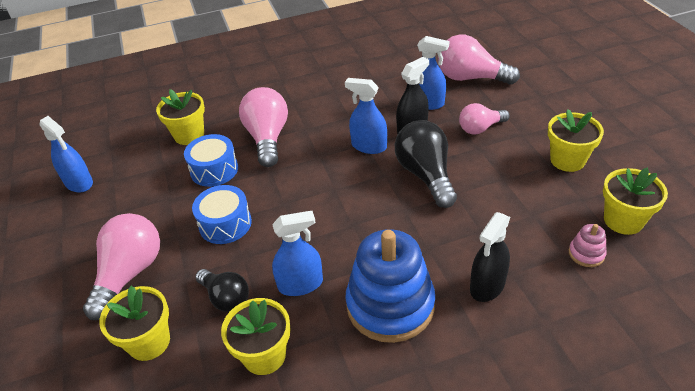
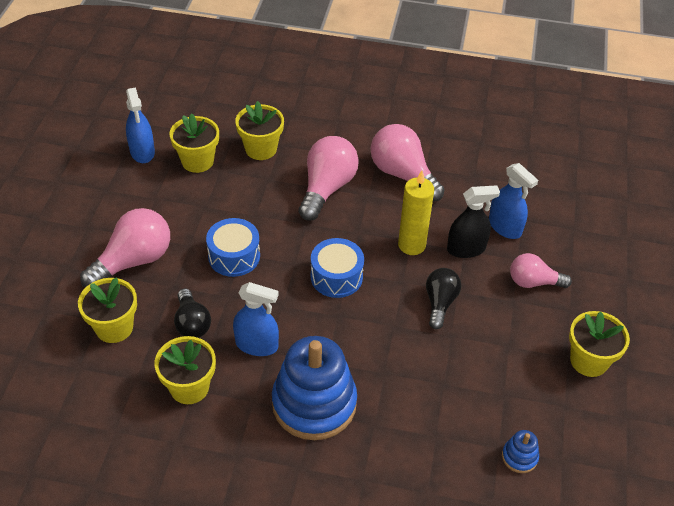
camera: 25 degrees right, 5 degrees up
(214, 170) = (259, 197): blue drum -> blue drum (336, 277)
(369, 146) = (411, 245): blue spray bottle -> yellow candle
(426, 175) = (440, 303): black light bulb -> black light bulb, size x0.62
(470, 78) = (574, 220): pink light bulb -> pink light bulb (403, 175)
(487, 285) = (407, 434): black spray bottle -> none
(586, 254) = (519, 457): pink stacking toy -> blue stacking toy
(623, 220) = (584, 447): yellow flower pot -> yellow flower pot (197, 161)

